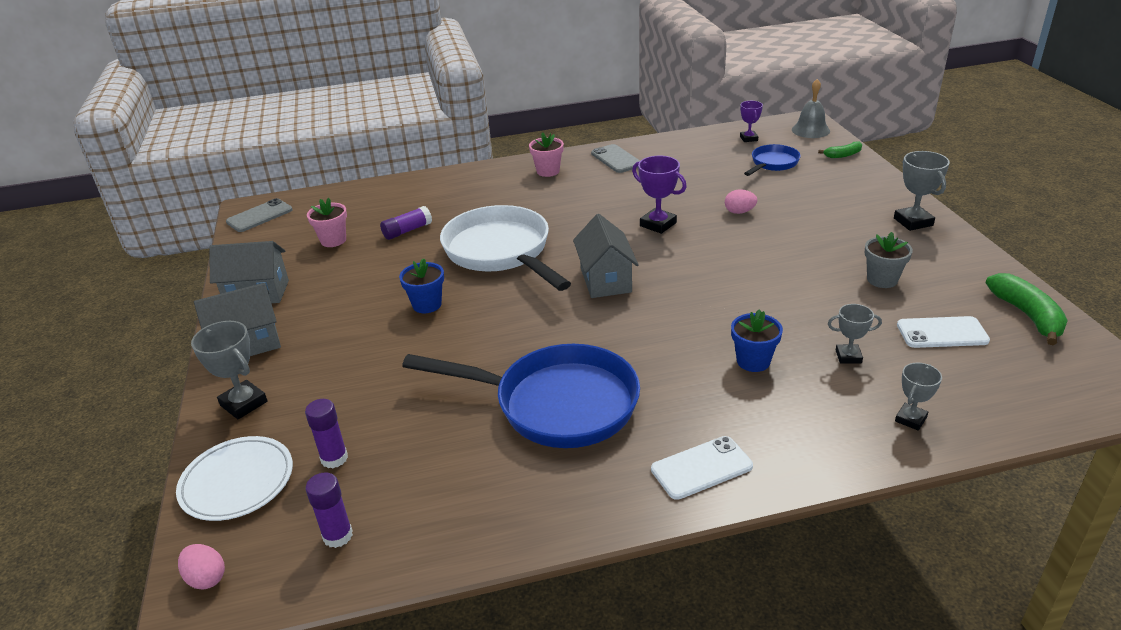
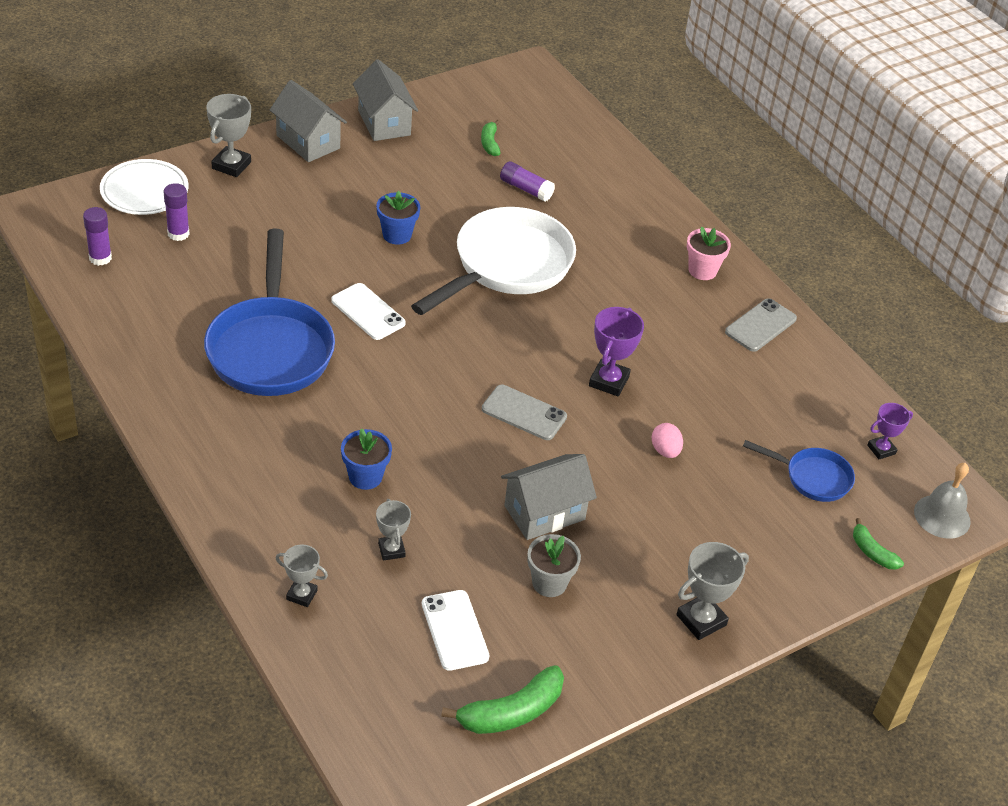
camera: 65 degrees right, 10 degrees up
(206, 578) = (54, 207): pink egg -> none
(259, 216) = (518, 80): grey phone -> grey phone (524, 413)
(333, 240) = (490, 143): pink flower pot -> green banana
(605, 280) = (478, 353): grey house -> grey house (544, 512)
(701, 468) = (207, 450): white phone -> white phone (368, 312)

